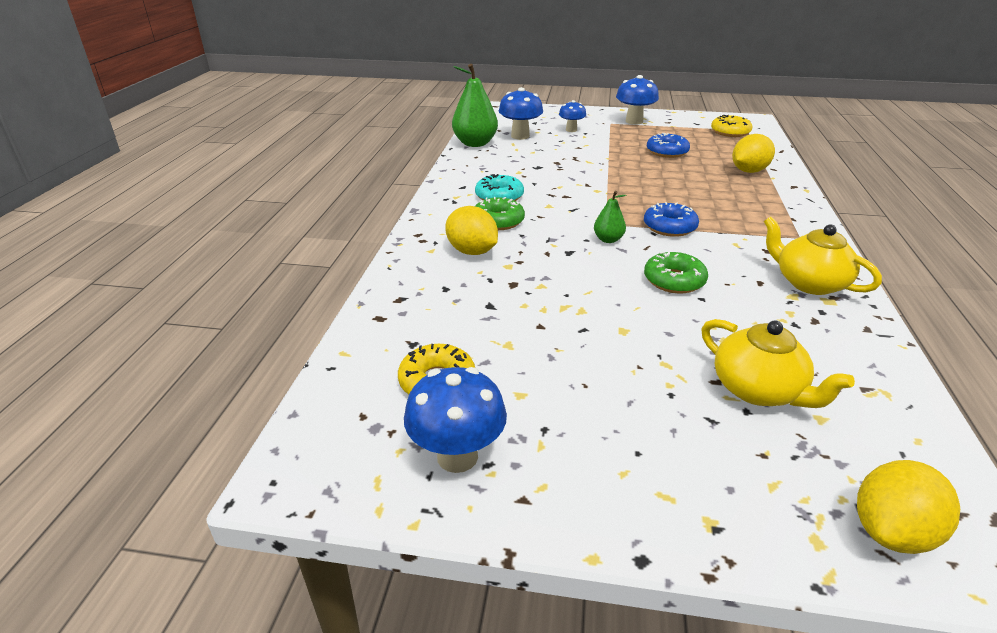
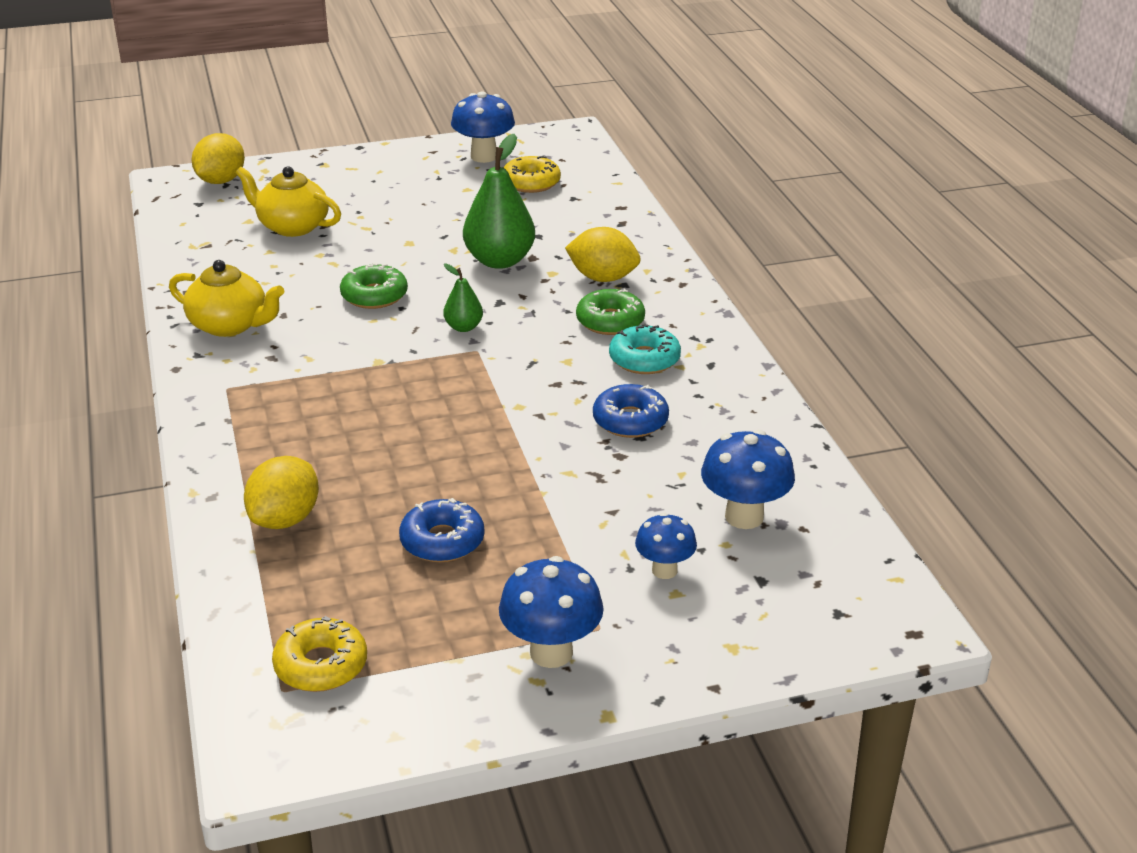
camera: 155 degrees right, 0 degrees up
(475, 143) = (800, 469): green pear -> green pear (500, 261)
(669, 227) = (395, 363): blue donut -> blue donut (630, 420)

